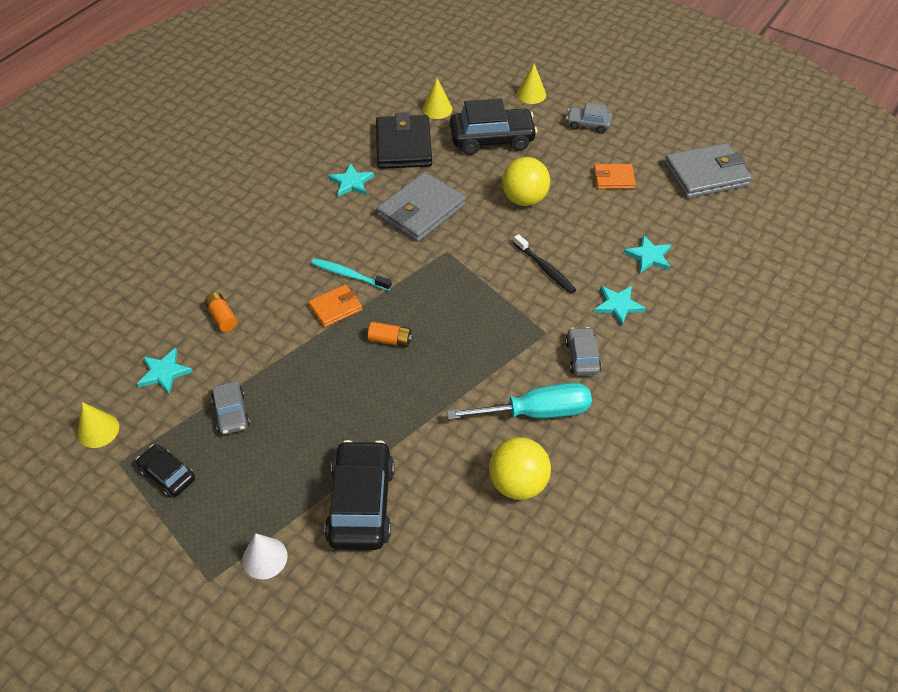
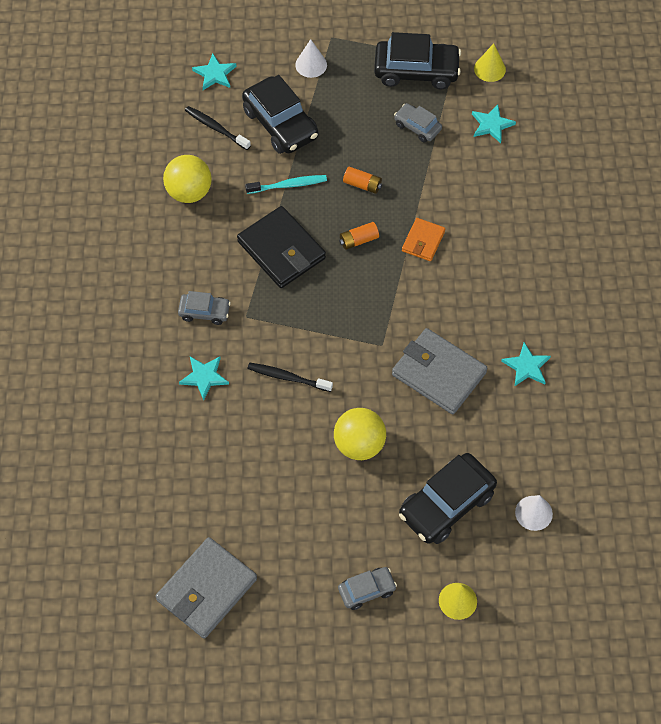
camera: 145 degrees right, 10 degrees up
(167, 475) = (416, 71): black car -> black car, size x1.84
(222, 317) = (497, 184): orange battery -> orange battery (362, 185)
(349, 275) = (440, 274): turquoise toothbrush -> turquoise toothbrush (288, 185)
(403, 146) = (521, 440): black wallet -> black wallet (281, 250)
(421, 211) = (438, 373): grey wallet -> grey wallet turned 60 degrees counterclockwise
(434, 543) = (216, 128): none -> black toothbrush
(437, 109) = (533, 513): yellow cone -> white cone
(536, 412) = (209, 248): turquoise screwdriver -> none
(582, 357) = (204, 312): grey car -> grey car turned 45 degrees counterclockwise
(613, 179) = (293, 525): orange wallet -> none
(649, 256) = (207, 446): turquoise star -> turquoise star (215, 74)

